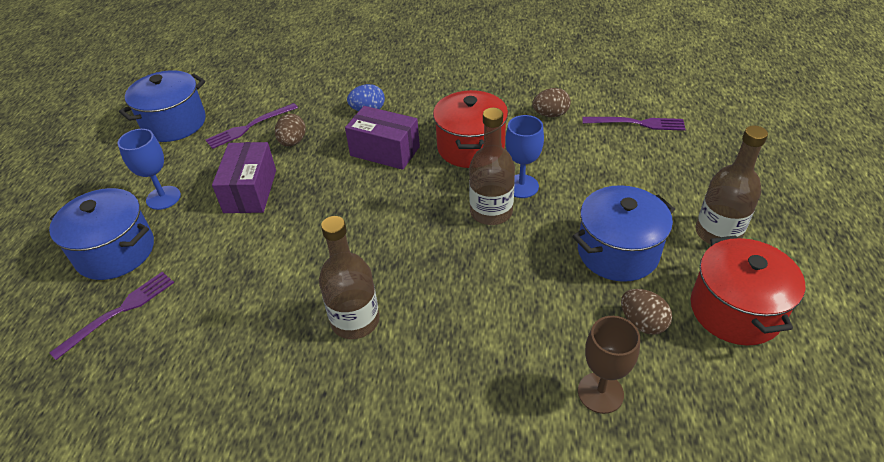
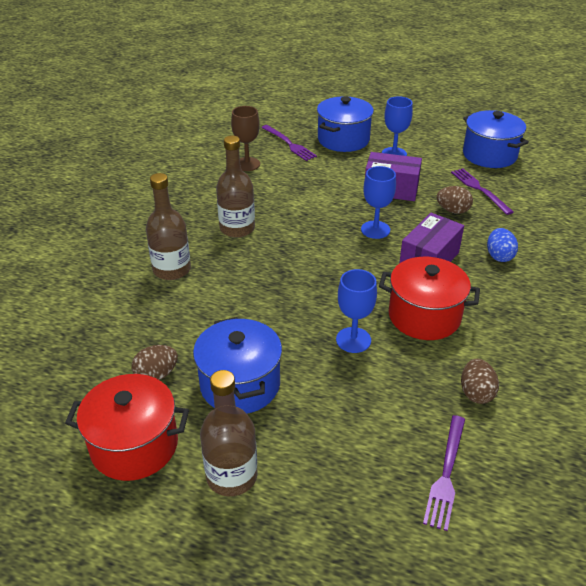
camera: 100 degrees right, 5 degrees down
(337, 194) = (375, 230): none -> blue goblet
(491, 212) = (323, 312): brown bottle -> brown bottle (172, 269)
(600, 393) = (112, 331): brown goblet -> brown goblet (247, 164)

